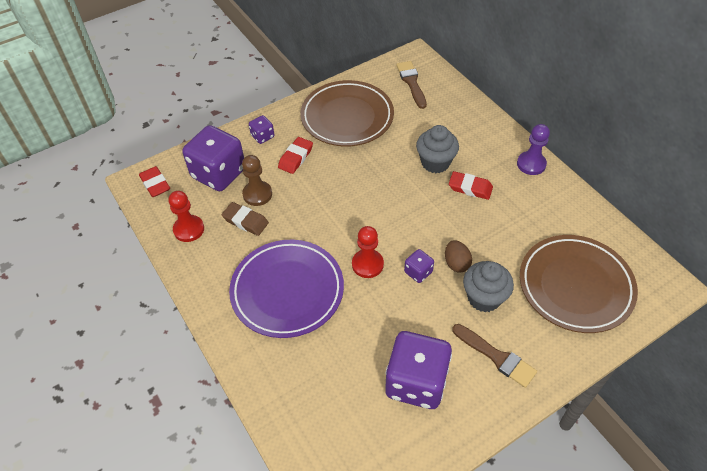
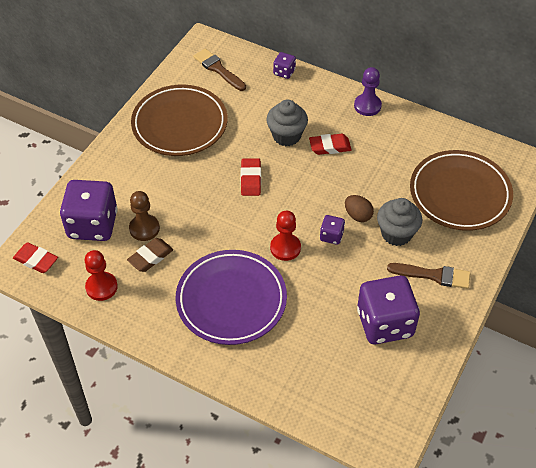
camera: 30 degrees left, 0 degrees up
(245, 221) = (150, 257): brown eraser -> brown eraser turned 45 degrees counterclockwise
(262, 136) = (110, 173): purple dice -> purple dice (284, 72)
(296, 158) = (157, 180): red eraser -> red eraser (251, 179)

